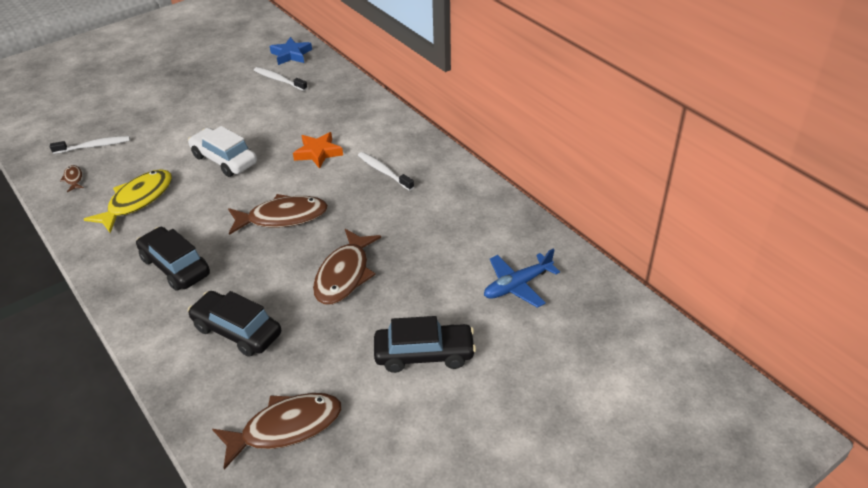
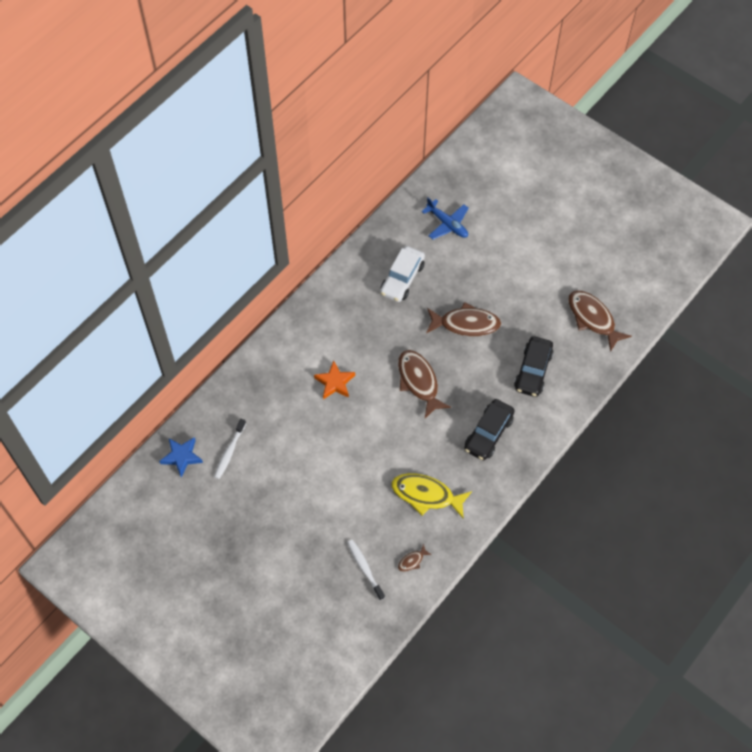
camera: 105 degrees left, 20 degrees up
(224, 160) = (360, 451): white car -> white car (402, 279)
(384, 171) = (348, 329): white toothbrush -> none
(424, 354) = (518, 263): black car -> none

